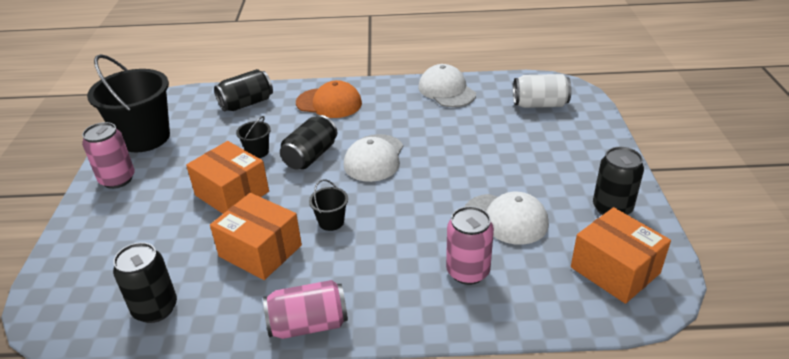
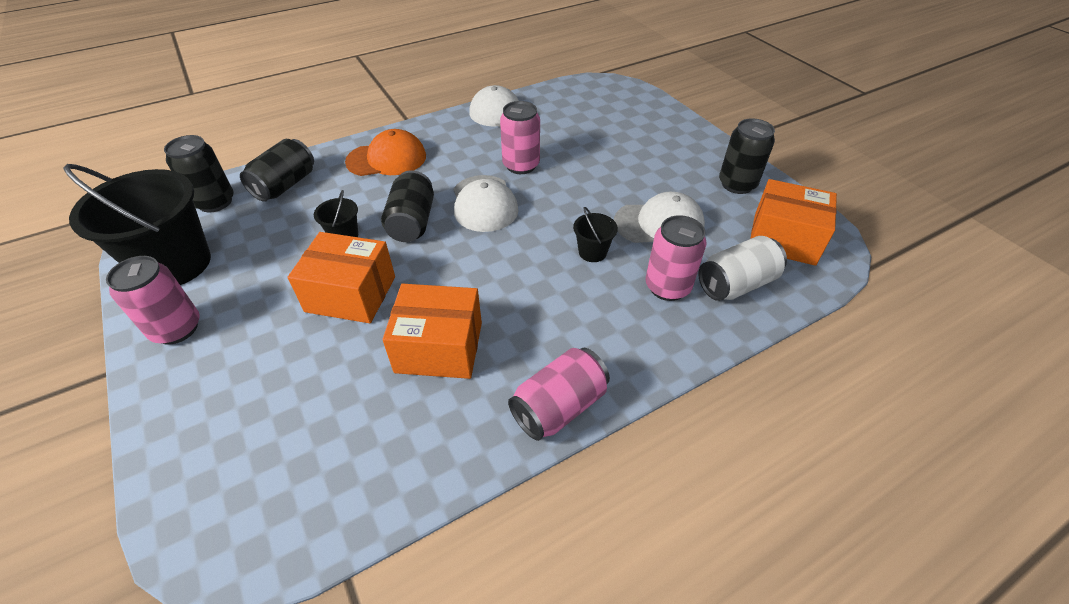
camera: 30 degrees left, 10 degrees up
(155, 308) = (362, 469): black can -> black can (215, 202)
(331, 222) = (493, 286): black bucket -> black bucket (592, 252)
(427, 136) = (521, 165): none -> pink can
(539, 104) = (600, 106): white can -> white can (736, 284)

